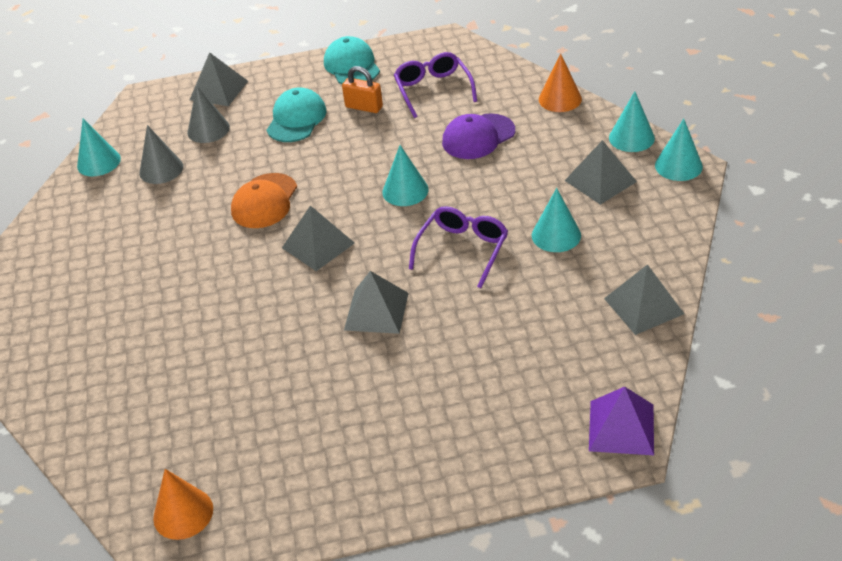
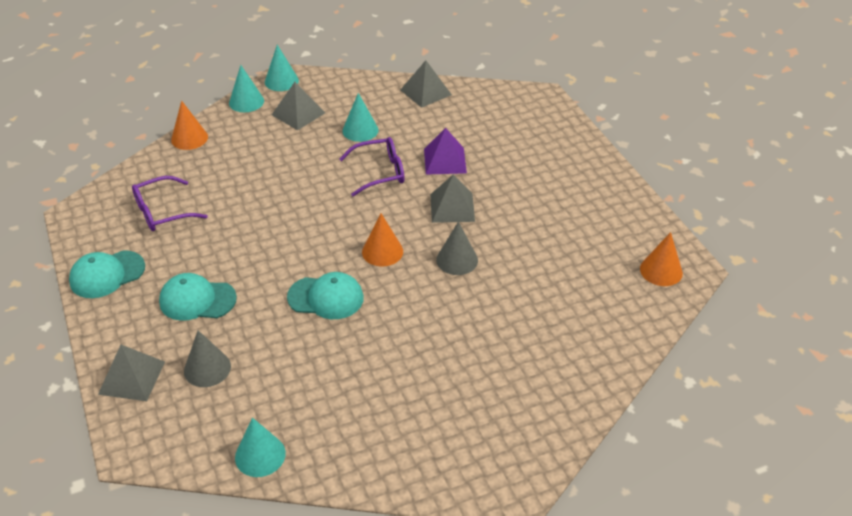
camera: 105 degrees left, 0 degrees up
(161, 169) = (275, 391): grey cone -> grey cone (457, 260)
(264, 201) = (326, 298): orange cap -> turquoise cap
(318, 245) = (382, 251): grey pyramid -> orange cone
(364, 107) = (183, 254): orange padlock -> none
(405, 191) = (310, 211): turquoise cone -> none
(463, 250) = (380, 172): purple glasses -> purple glasses turned 150 degrees clockwise
(478, 137) = (238, 178): purple cap -> none
(621, 427) = (527, 97): purple pyramid -> purple pyramid (445, 160)

